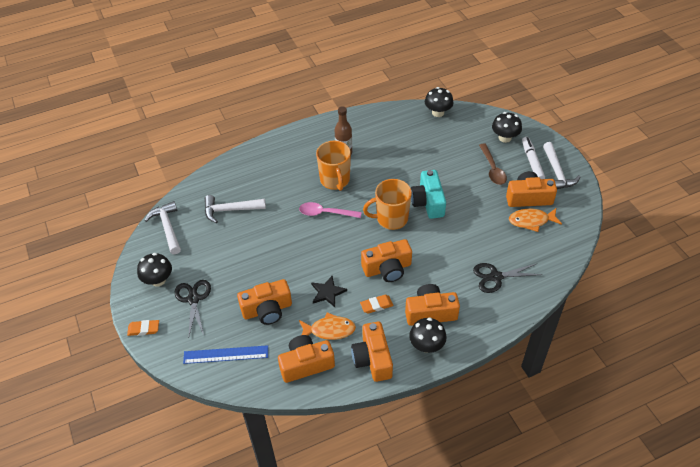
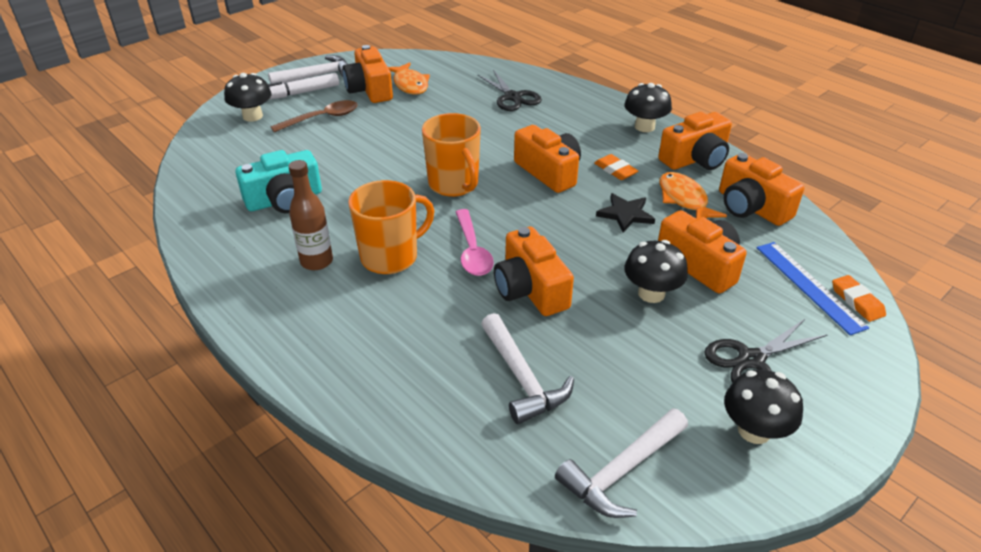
camera: 110 degrees left, 10 degrees down
(143, 329) = (864, 408): orange eraser -> orange eraser (857, 301)
(428, 202) = (407, 159): turquoise camera -> turquoise camera (284, 200)
(430, 312) = (596, 131): orange camera -> orange camera (530, 289)
(438, 112) = (194, 179): black mushroom -> black mushroom (651, 293)

